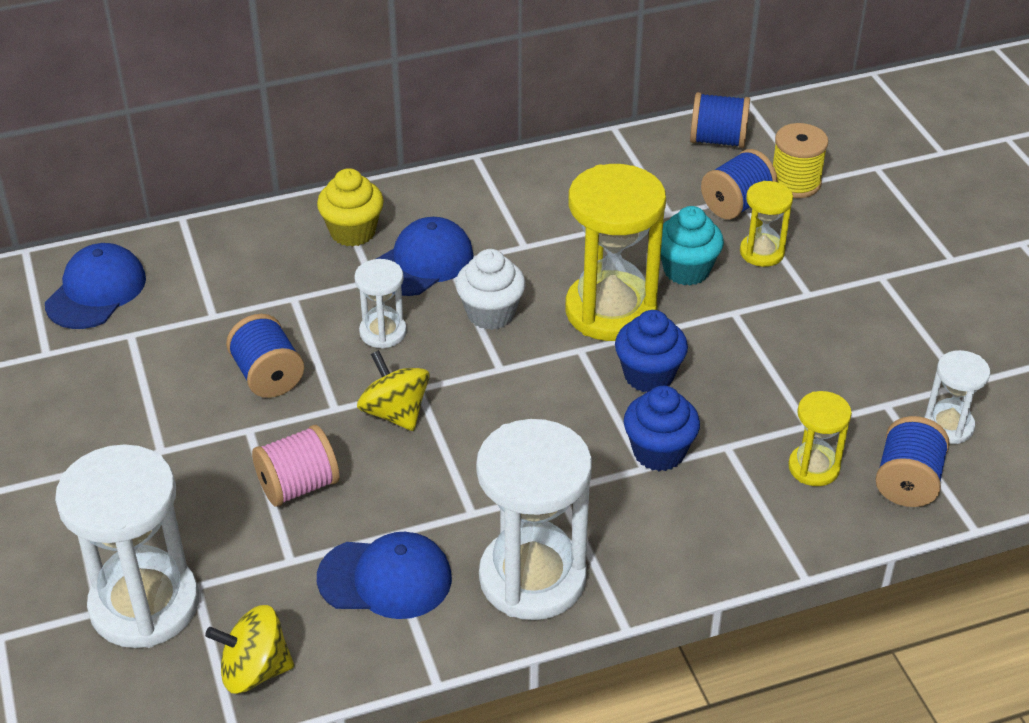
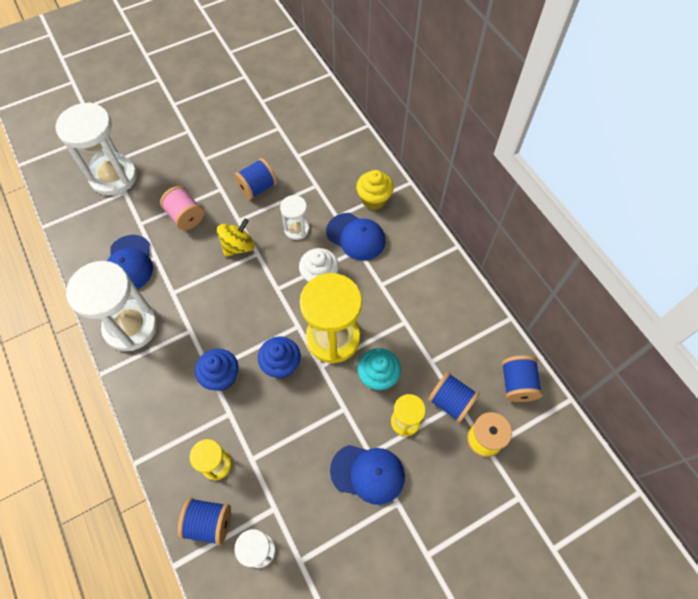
camera: 80 degrees right, 20 degrees up
(96, 291) = (306, 107): blue cap -> blue cap (368, 473)
(255, 670) = (77, 224): yellow spinning top -> none

